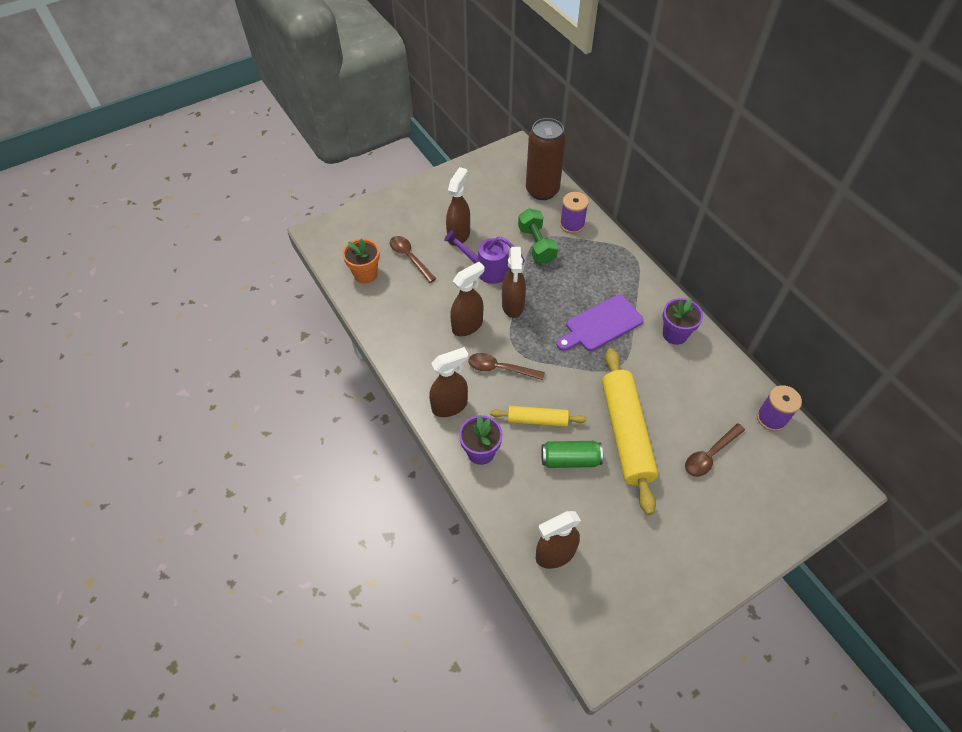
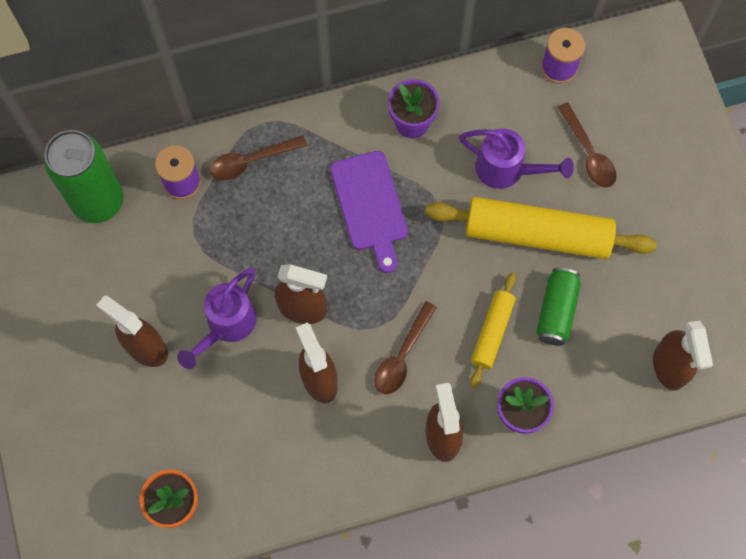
camera: 75 degrees left, 15 degrees up
(410, 258) = (166, 431): brown spoon -> brown spoon (251, 161)
(536, 245) = (203, 243): green dumbbell -> none
(542, 190) = (98, 201): brown can -> green can
(668, 401) = (507, 170): none -> purple watering can

